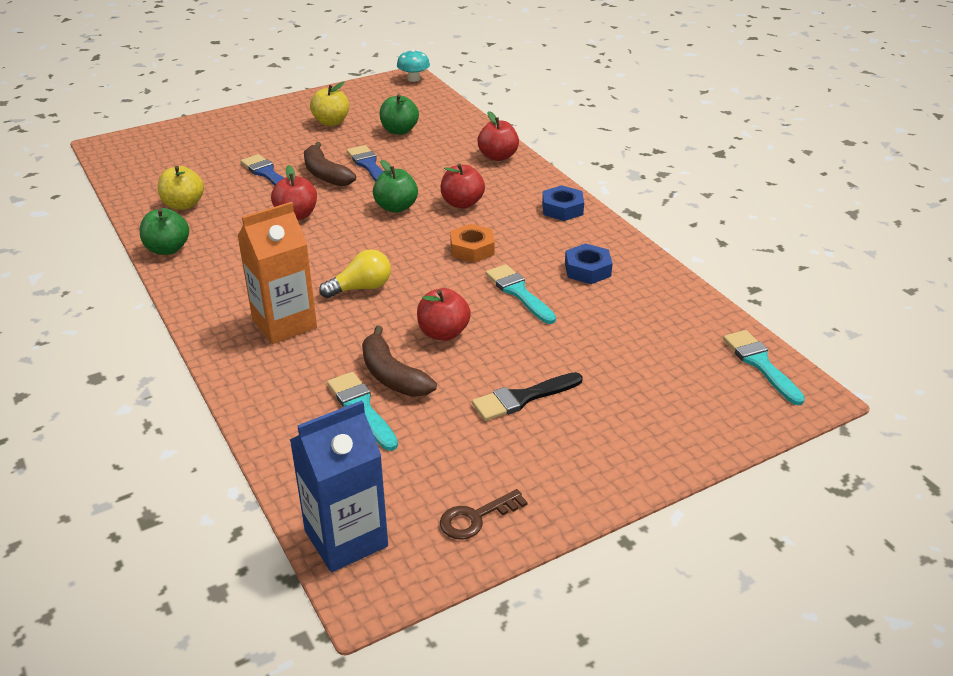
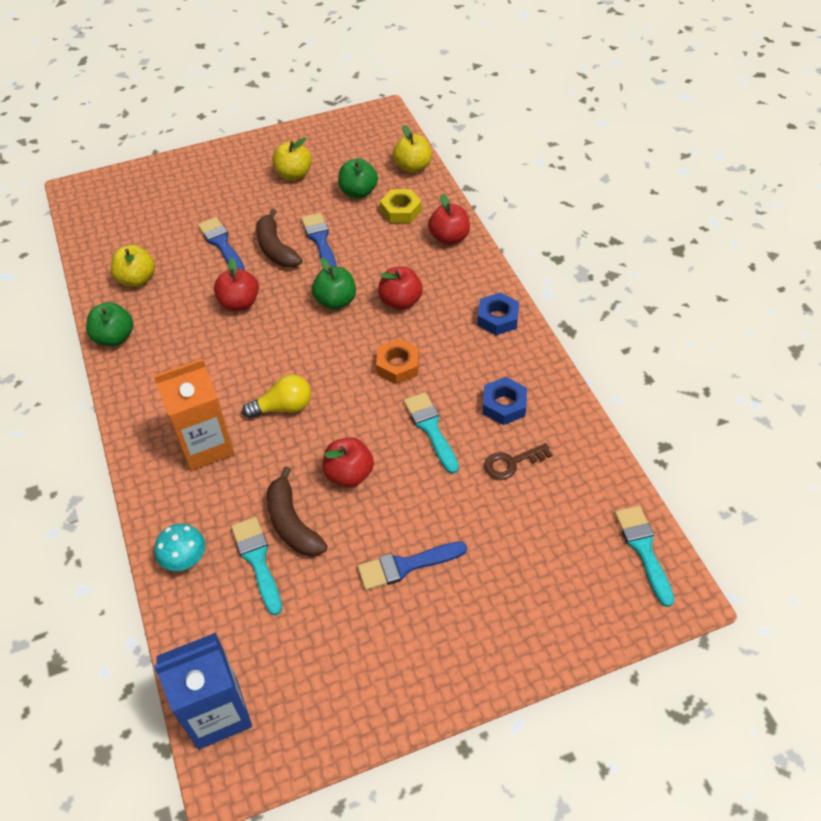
camera: 10 degrees right, 15 degrees up
(413, 79) = (387, 116): turquoise mushroom -> turquoise mushroom (184, 559)
(445, 141) = (401, 211): none -> yellow nut
(448, 111) = (412, 167): none -> yellow apple
(476, 518) = (334, 705): brown key -> brown key (512, 463)
(522, 398) = (406, 566): black brush -> blue brush

